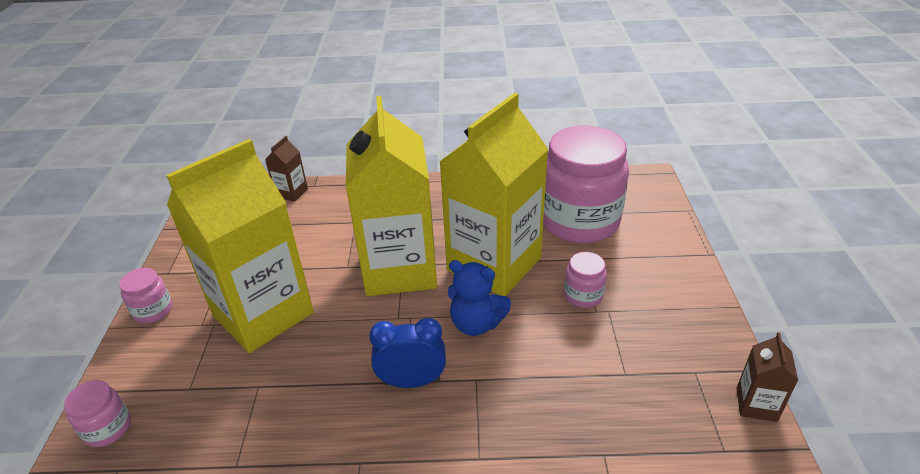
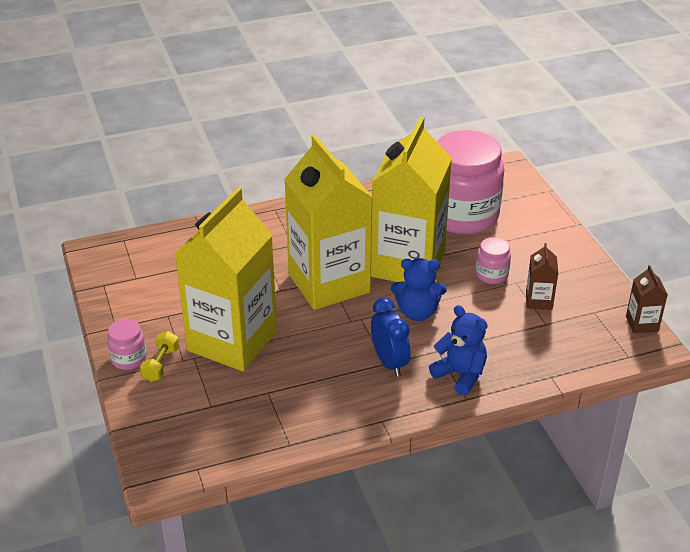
camera: 20 degrees left, 0 degrees up
(108, 428) = (165, 446): pink jar -> none
(177, 324) = (161, 364): none -> yellow dumbbell
(291, 193) = (181, 235): brown carton -> brown carton (539, 301)
(412, 381) = (389, 362): blue clock -> blue clock turned 90 degrees clockwise
(487, 421) = (460, 375): none -> blue teddy bear

